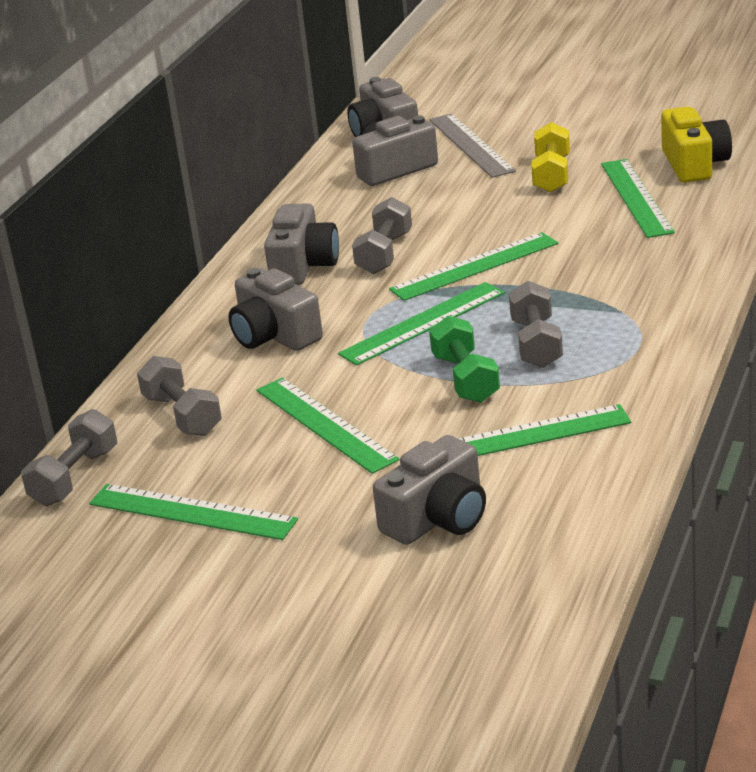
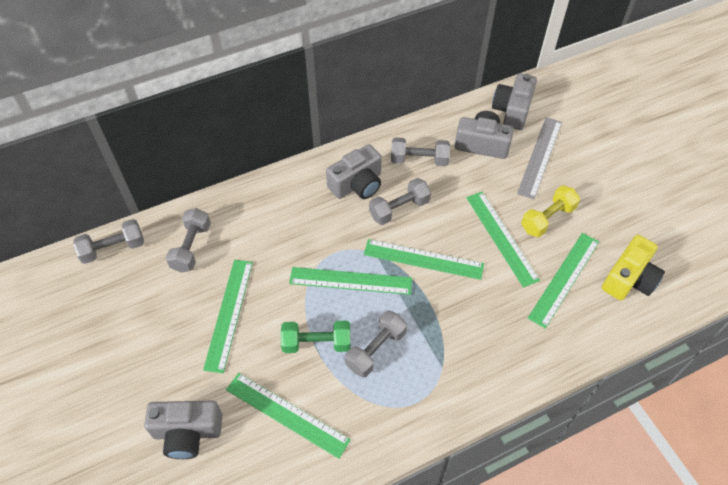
camera: 40 degrees right, 25 degrees up
(192, 512) = (119, 319): green ruler -> green ruler (501, 237)
(274, 335) = (287, 226): grey camera -> none
(344, 214) = (419, 160): none -> grey dumbbell
(465, 379) = (316, 343): green dumbbell -> green dumbbell turned 60 degrees clockwise

